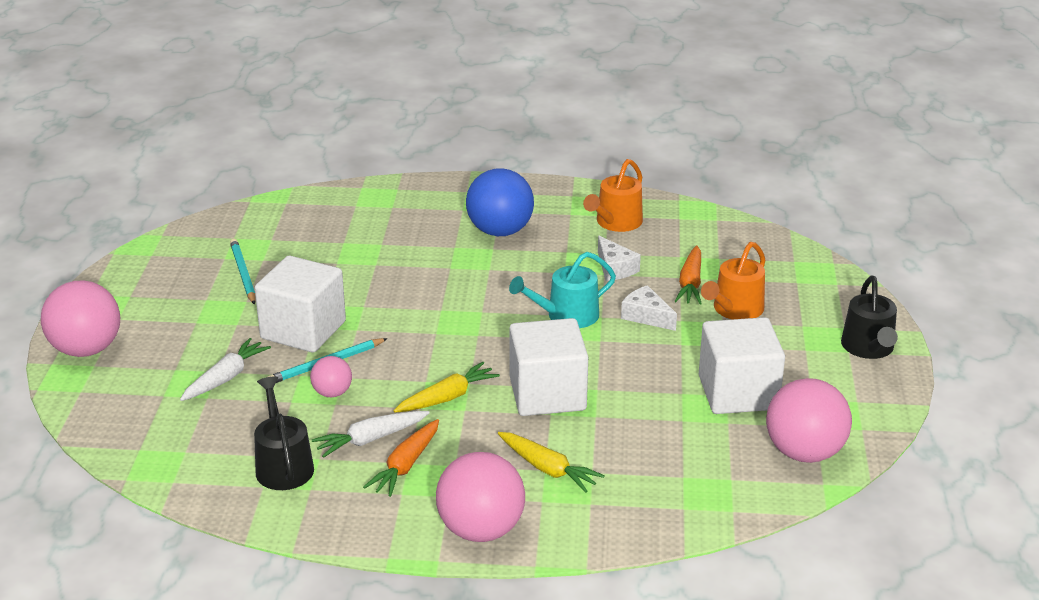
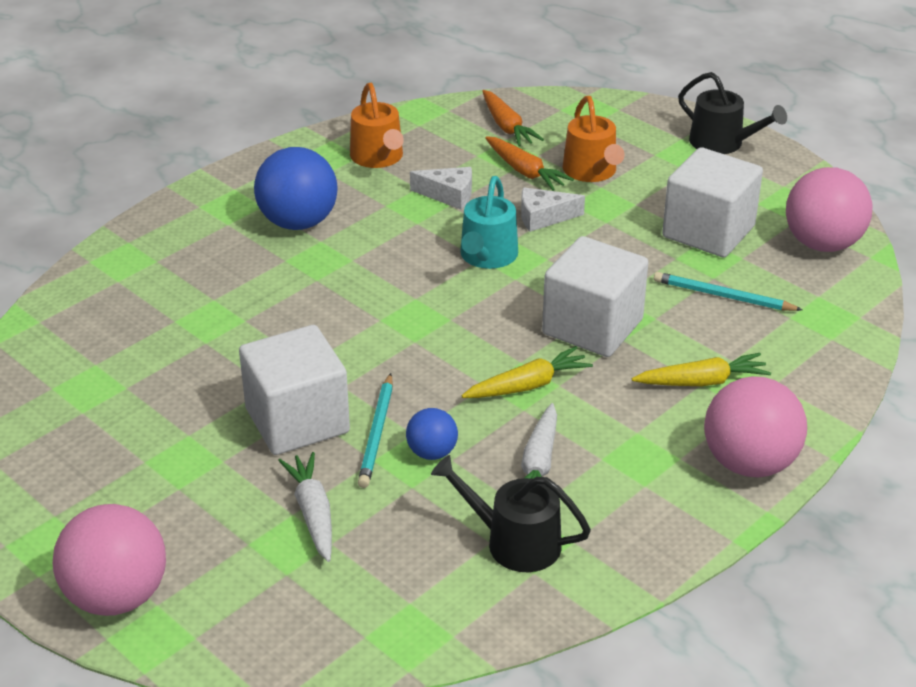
camera: 50 degrees left, 5 degrees up
(243, 273) = (133, 413): turquoise pencil -> turquoise pencil (723, 296)
(332, 393) = (432, 453): pink ball -> blue ball
(406, 465) = (605, 462): orange carrot -> orange carrot (507, 127)
(447, 397) = (528, 385): yellow carrot -> yellow carrot turned 60 degrees clockwise

